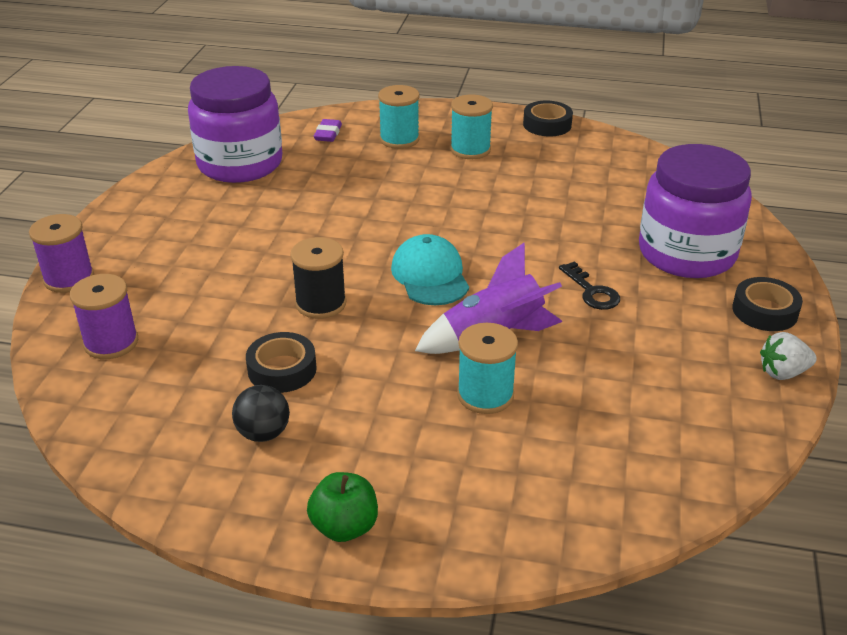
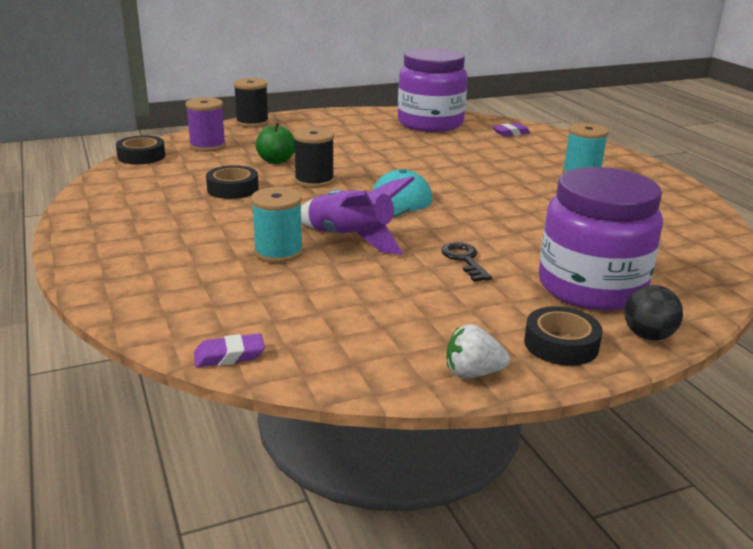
camera: 55 degrees right, 10 degrees down
(69, 278) = (252, 122): purple spool -> black spool
(263, 433) = (166, 200): black ball -> black ball (648, 336)
(344, 527) = (98, 243): green apple -> green apple (276, 161)
(399, 139) = (547, 152): turquoise spool -> none
(547, 125) = (677, 189): black tape -> black tape (141, 156)
(592, 291) = (464, 260): black key -> black key turned 135 degrees clockwise
(679, 500) = (229, 356): none -> purple eraser
(783, 373) = (472, 373): white strawberry -> white strawberry turned 45 degrees counterclockwise

